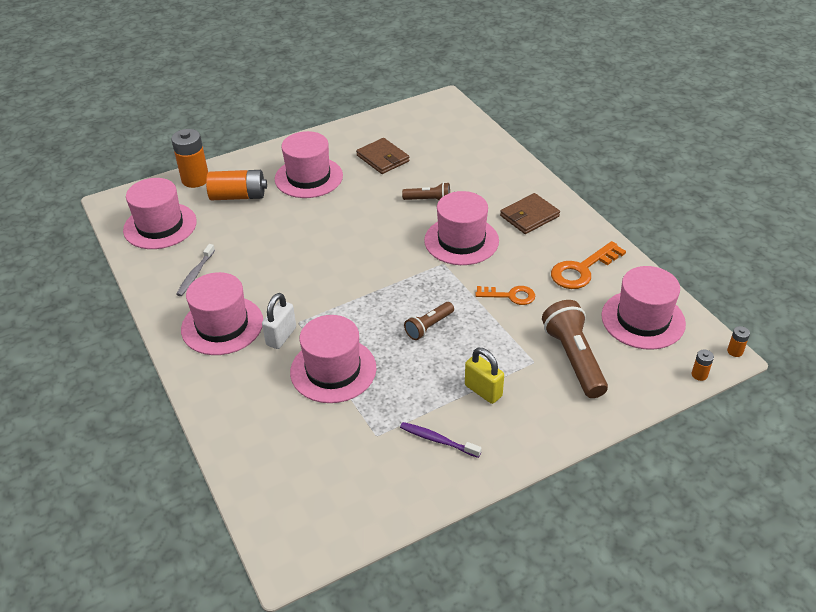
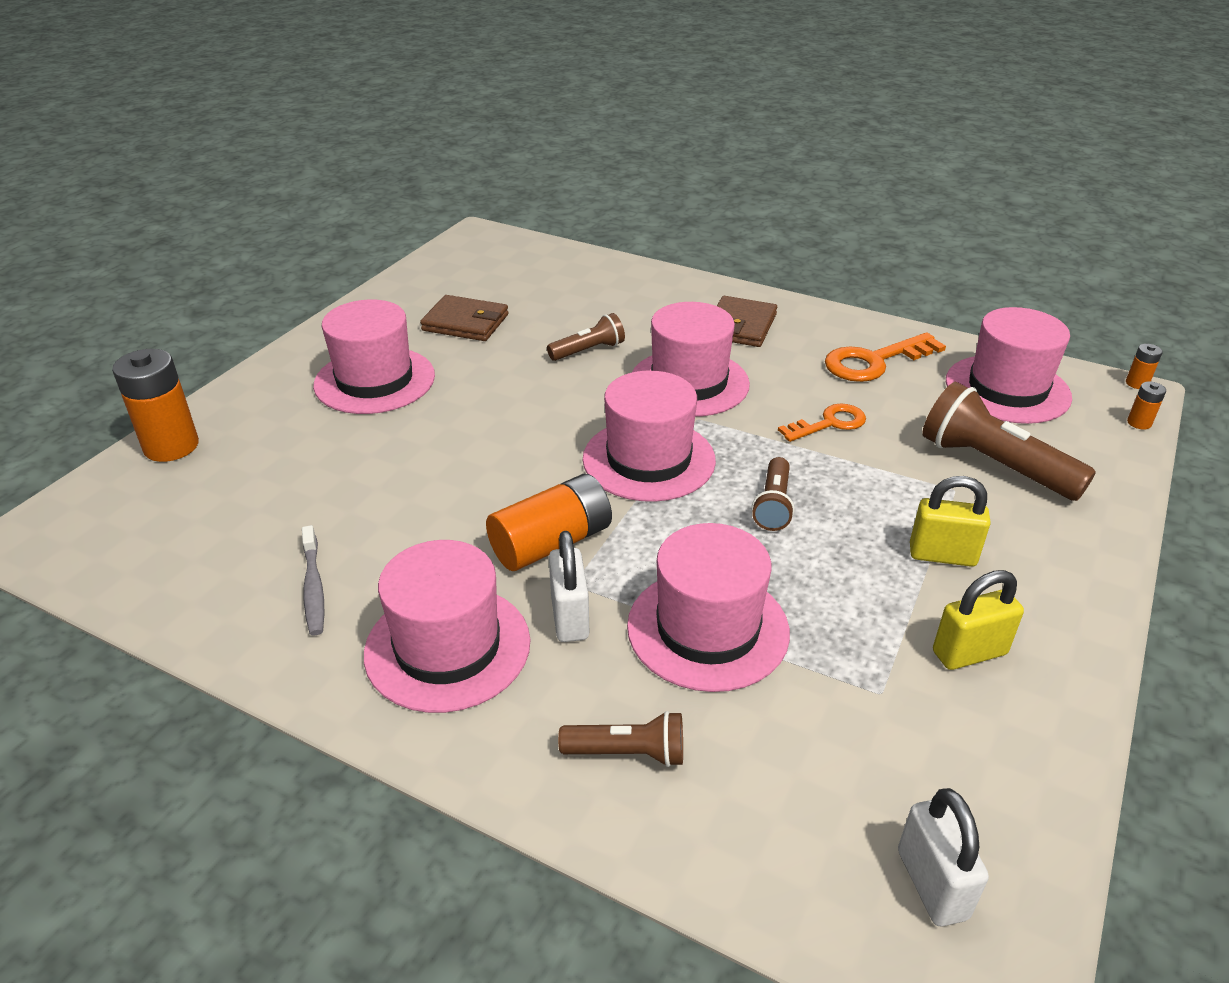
camera: 35 degrees left, 5 degrees down
(160, 226) = (167, 538): pink hat -> pink hat (649, 459)
(238, 196) = (278, 444): orange battery -> orange battery (551, 543)
(248, 403) = (628, 753): none -> brown flashlight
(309, 514) = (932, 884): none -> white padlock
(438, 440) = (969, 653): purple toothbrush -> yellow padlock
(582, 269) = (874, 361): orange key -> orange key turned 45 degrees clockwise

